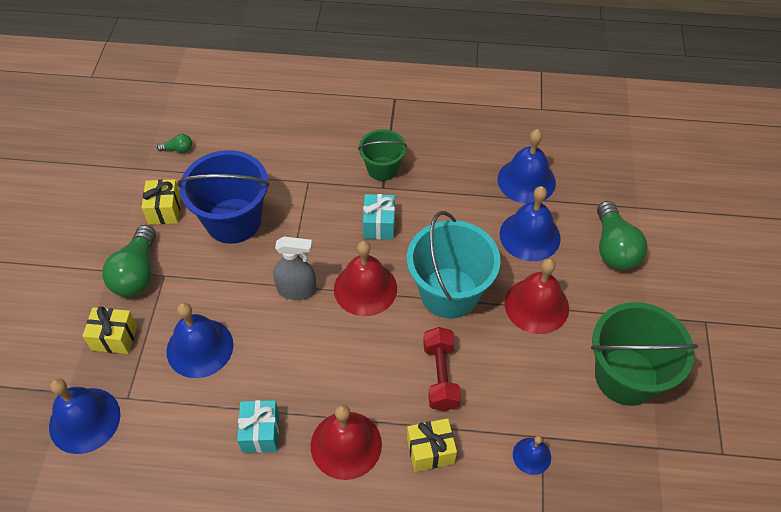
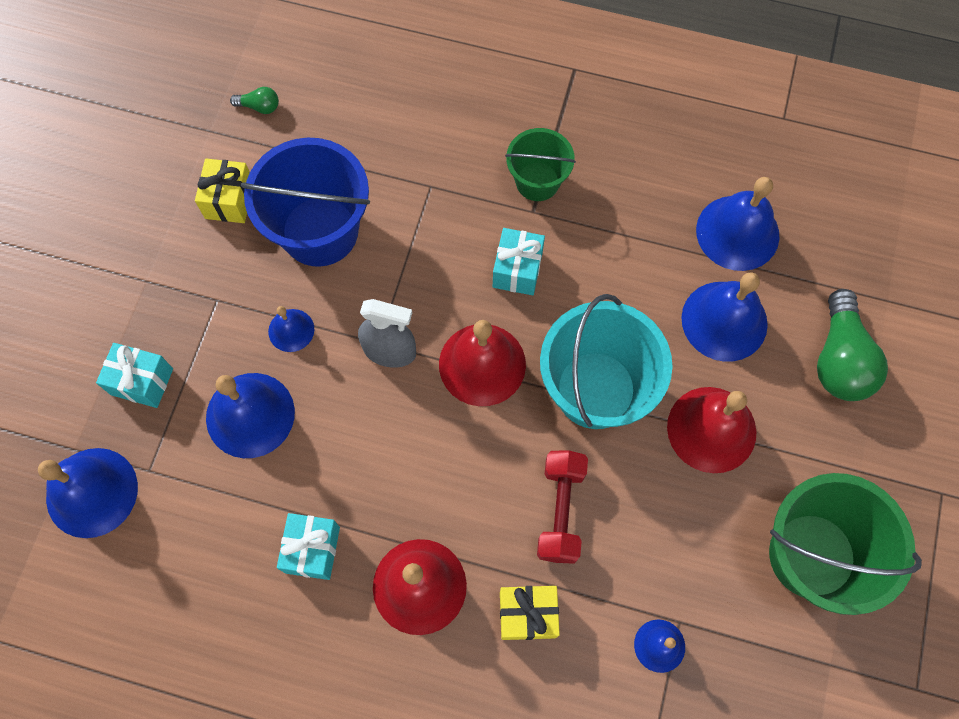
camera: 10 degrees right, 15 degrees up
(114, 338) = (142, 381): yellow gift -> turquoise gift
(137, 273) = (182, 291): green light bulb -> none
(222, 287) = (291, 330): none -> blue bell

